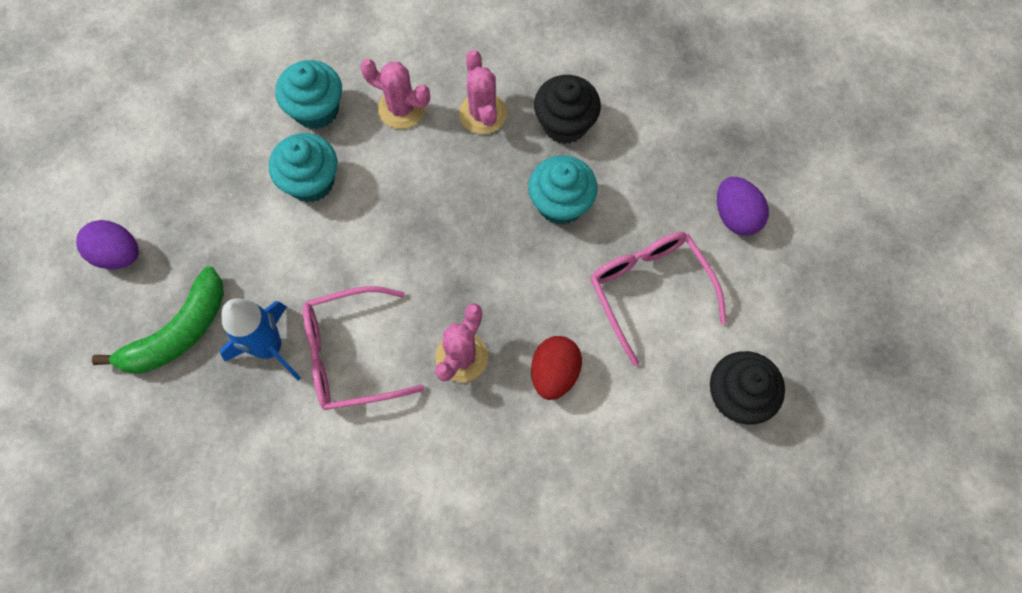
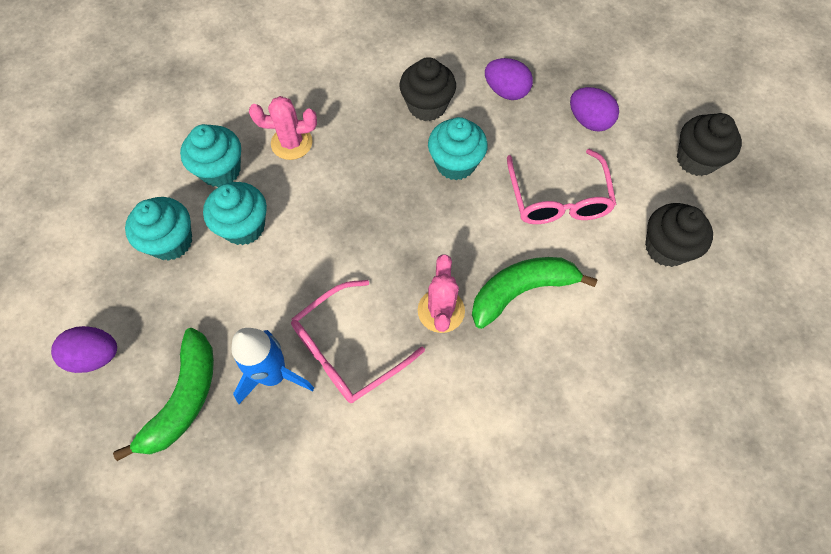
camera: 25 degrees left, 5 degrees down
(235, 167) = (171, 242): none -> turquoise cupcake
(482, 113) = (359, 122): pink cactus -> none
(554, 373) = (521, 291): red egg -> green banana
(649, 290) = (558, 199): pink glasses -> pink glasses turned 135 degrees counterclockwise
(661, 142) = (506, 91): none -> purple egg
(833, 312) = (696, 159): none -> black cupcake

